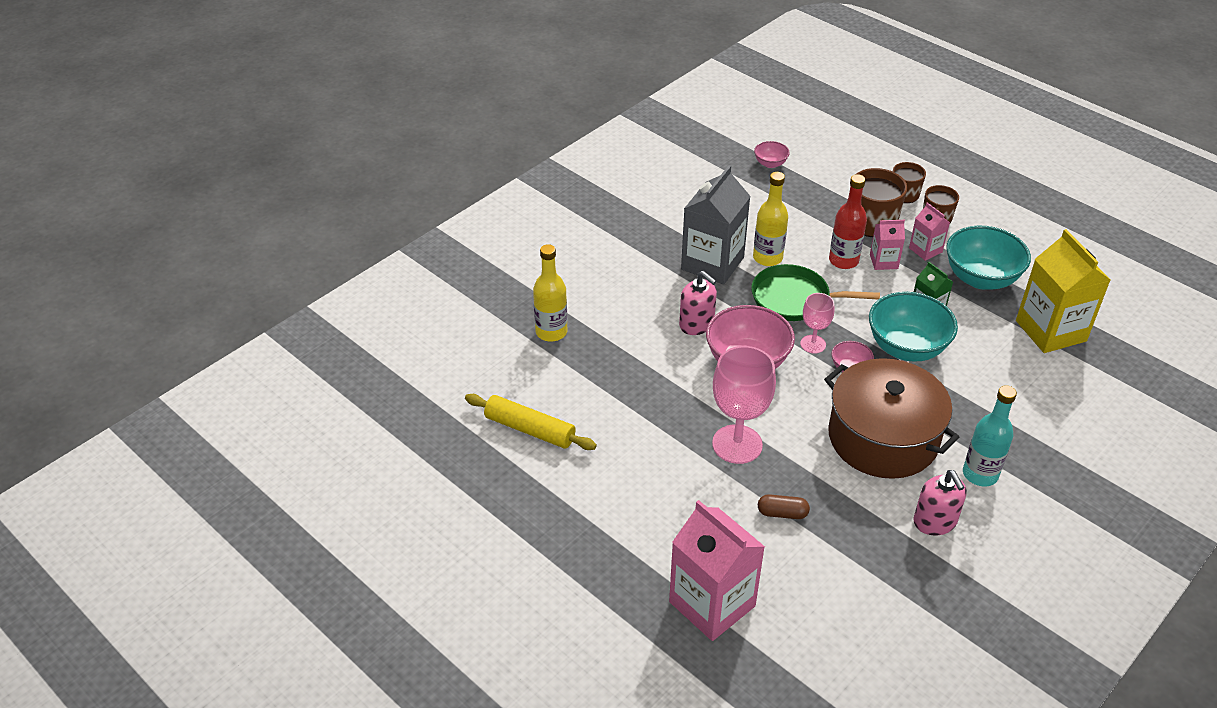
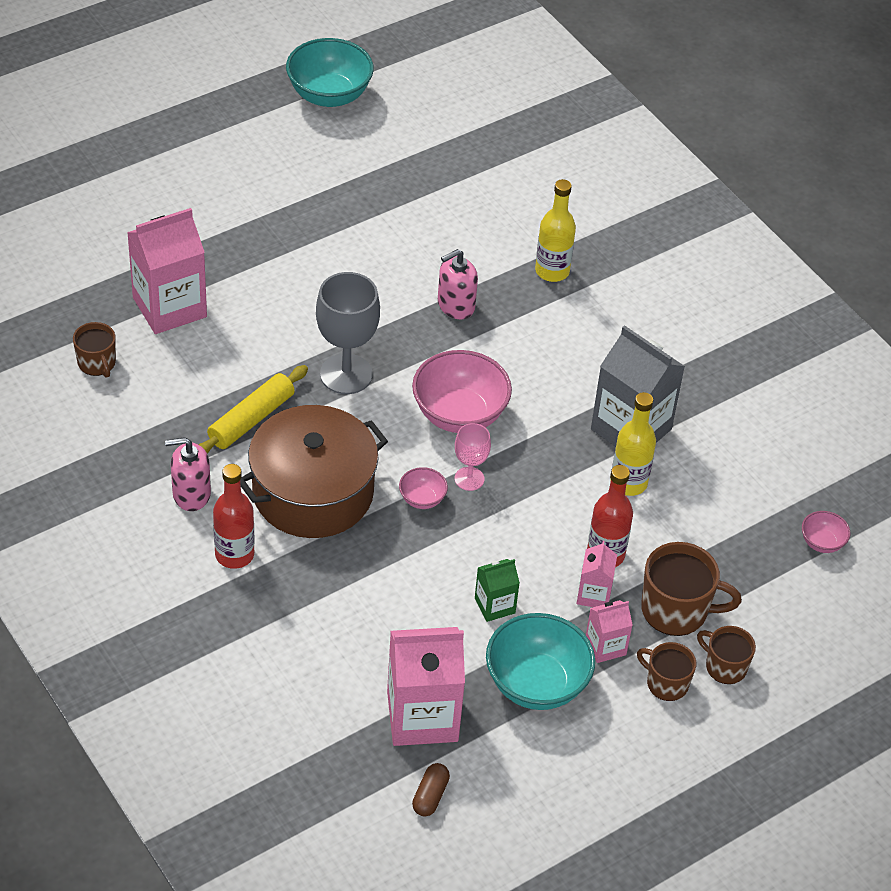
camera: 100 degrees right, 5 degrees up
(530, 429) = (419, 231): yellow rolling pin -> yellow rolling pin (251, 419)
(696, 324) = (531, 388): pink soap dispenser -> pink soap dispenser (455, 305)
(737, 444) = (346, 374): pink goblet -> grey goblet
(782, 513) = (248, 383): brown capsule -> brown capsule (430, 796)
(794, 299) = (549, 486): green pan -> none
(817, 646) = (97, 363): none -> brown mug
(906, 348) = (437, 561): turquoise bowl -> turquoise bowl (329, 95)
(980, 474) = (234, 554): turquoise bottle -> red bottle
(1050, 331) = (422, 716): yellow carton -> pink carton

